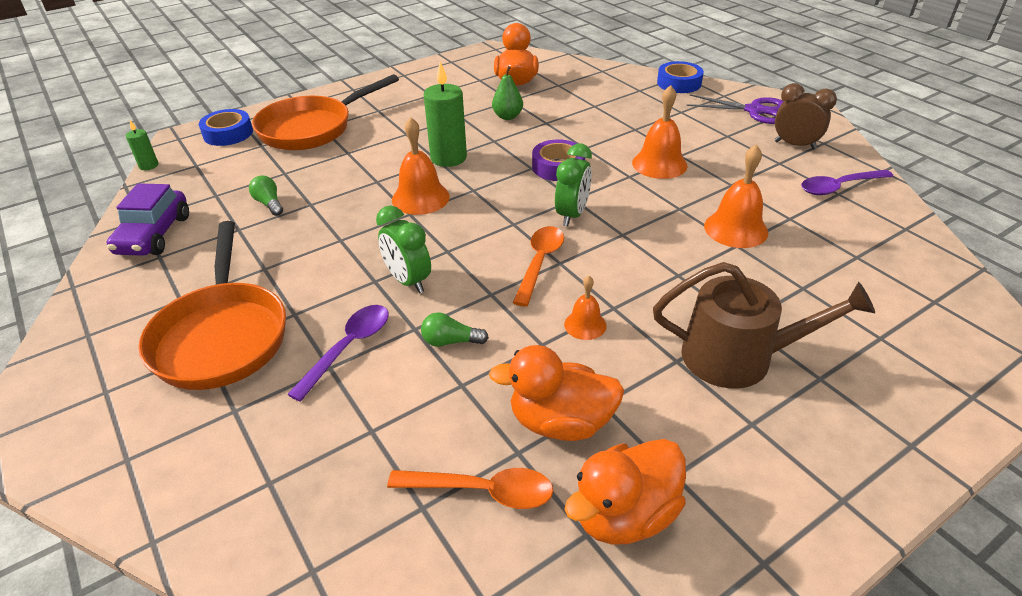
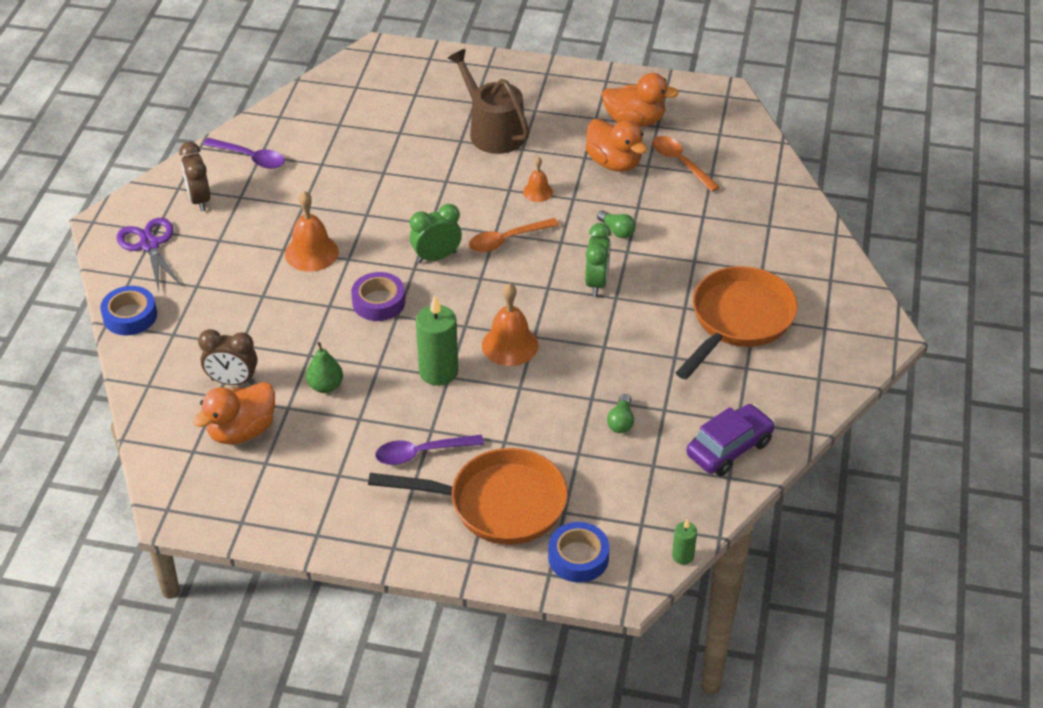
camera: 135 degrees left, 5 degrees up
(348, 348) = (674, 264): purple spoon -> purple spoon (421, 453)
(563, 92) = (232, 381): none -> brown clock
(735, 229) = (364, 180): orange bell -> none

